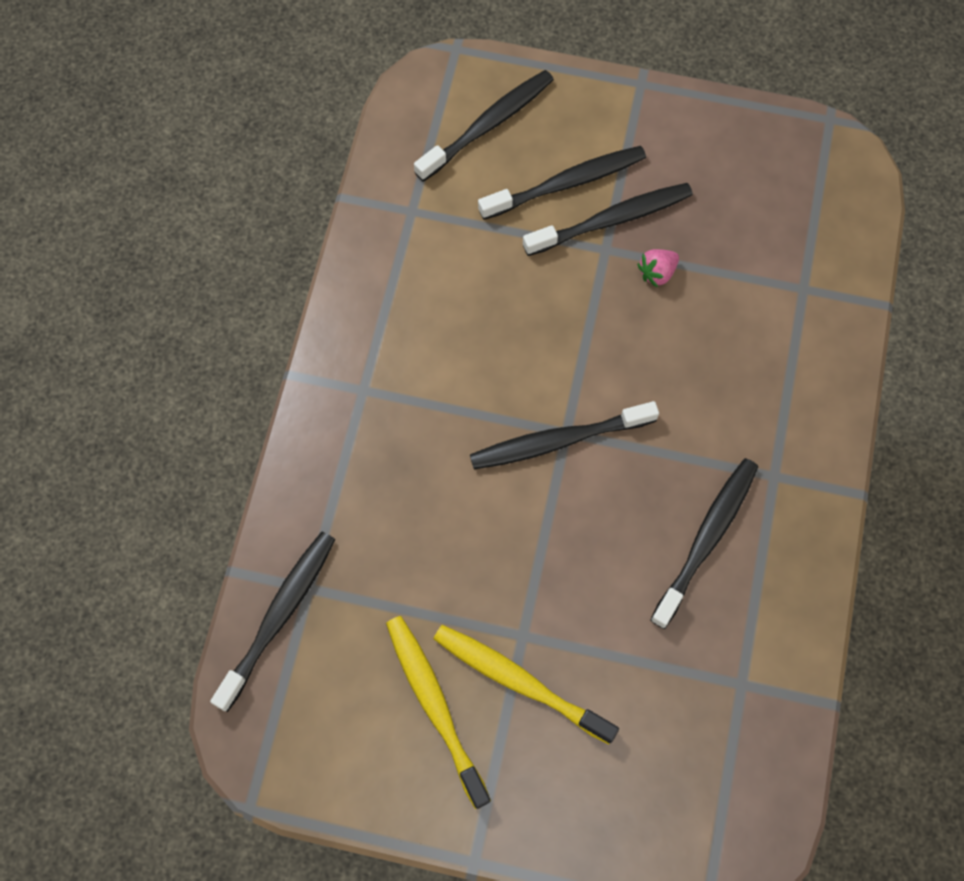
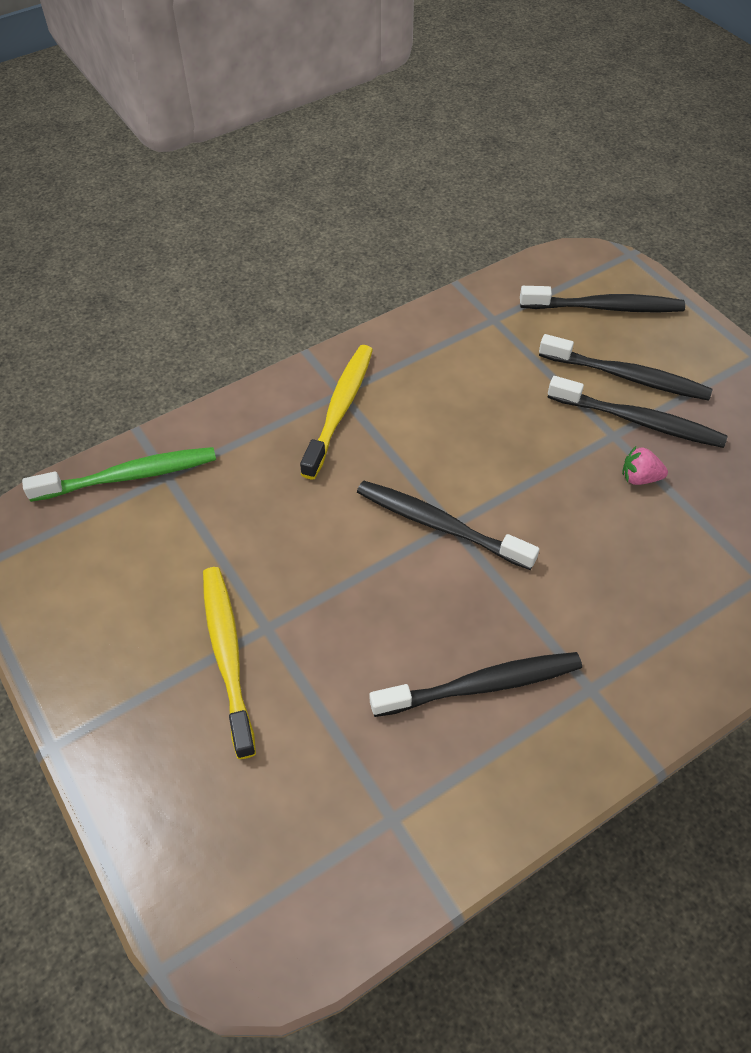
camera: 45 degrees right, 15 degrees down
(279, 616) = (129, 476): black toothbrush -> green toothbrush
(435, 706) = (153, 617): yellow toothbrush -> yellow toothbrush (340, 409)

